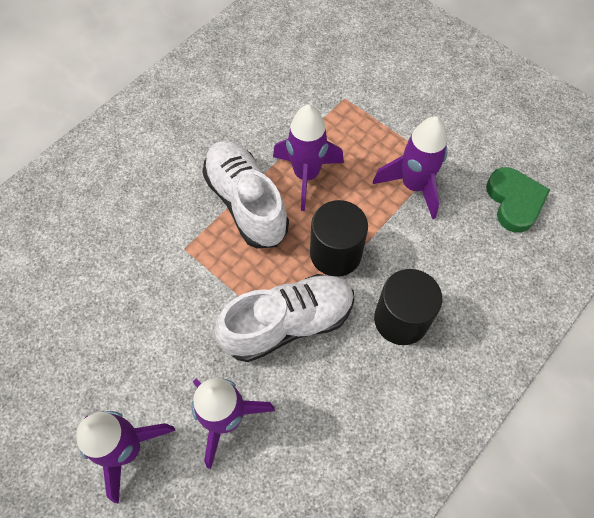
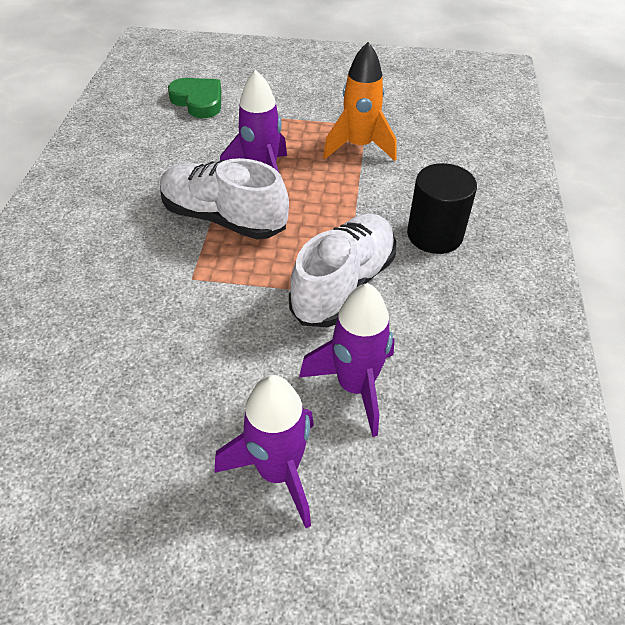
camera: 35 degrees left, 15 degrees down
(335, 253) = (338, 217): black cylinder -> none
(413, 186) = (359, 147): purple rocket -> orange rocket
(514, 201) = (443, 125): green heart -> green heart (198, 101)

